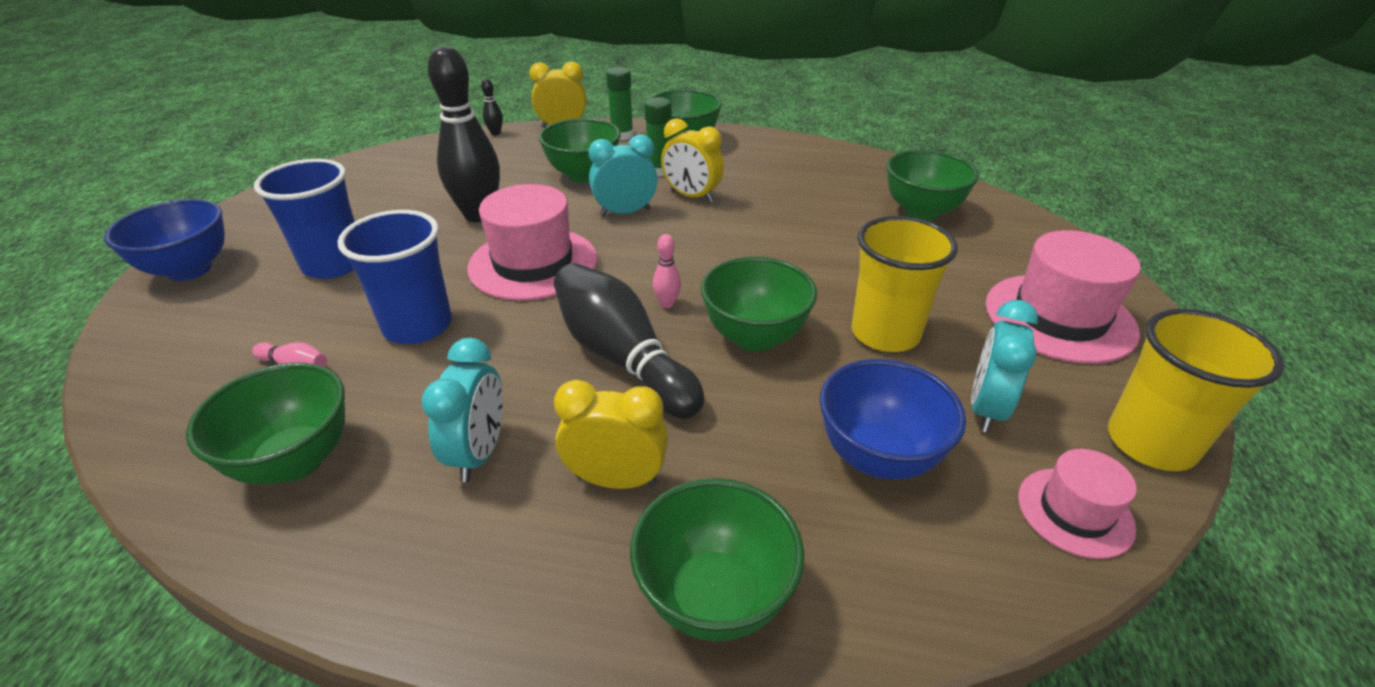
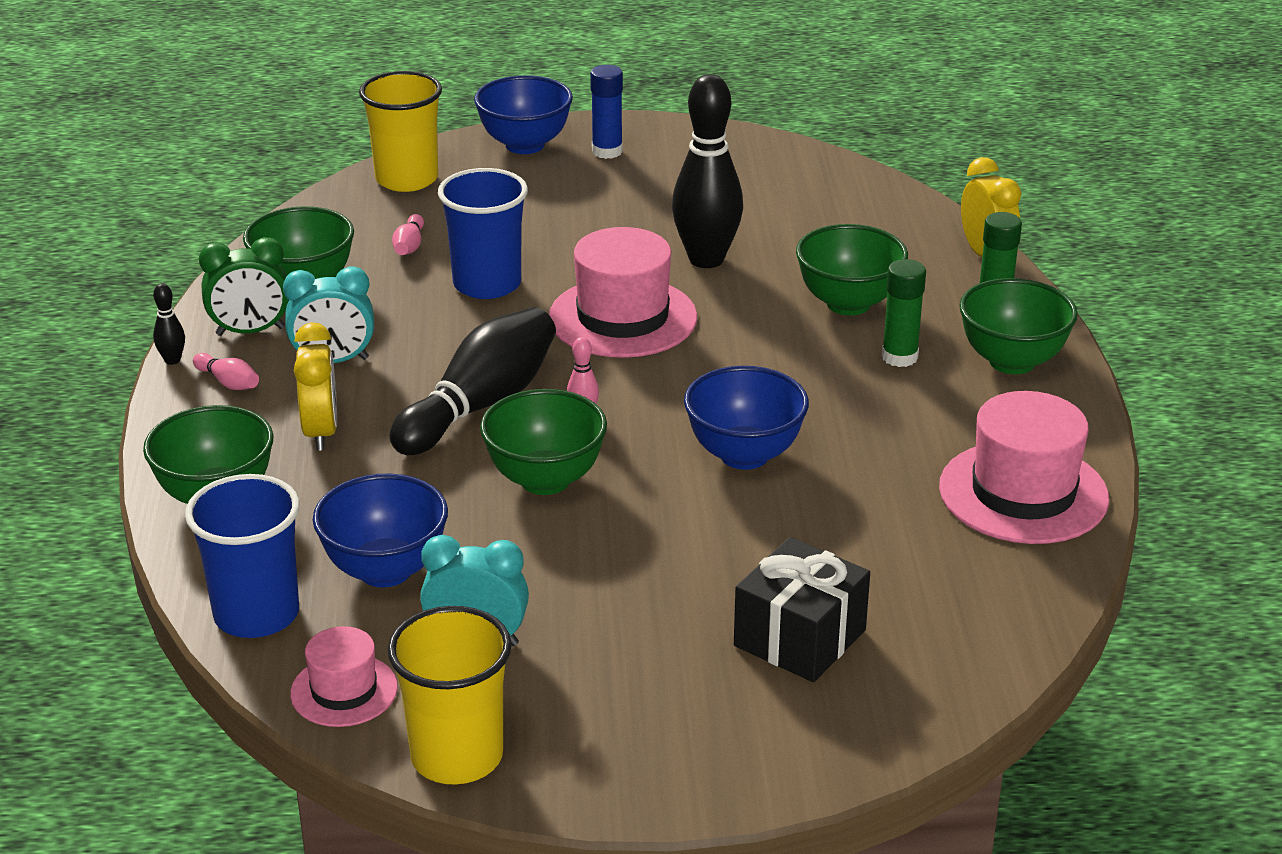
camera: 75 degrees right, 5 degrees down
(260, 231) = (607, 151): none -> blue glue stick
(334, 264) = (567, 210): blue cup -> blue cup (256, 614)
(359, 524) = (250, 331): none -> green clock
(462, 560) = (228, 382): none -> pink bowling pin
(495, 133) = (928, 212): black bowling pin -> black bowling pin (172, 360)
(625, 212) = (768, 352): turquoise clock -> none
(692, 196) = (840, 394): yellow clock -> none
(751, 242) = (744, 455): none -> blue bowl
(885, 333) = (587, 569): yellow cup -> yellow cup (406, 179)
(921, 212) = (911, 595): green bowl -> none
(968, 257) = (799, 638): none -> black gift
(1059, 317) = (679, 711): pink hat -> pink hat (1023, 493)

